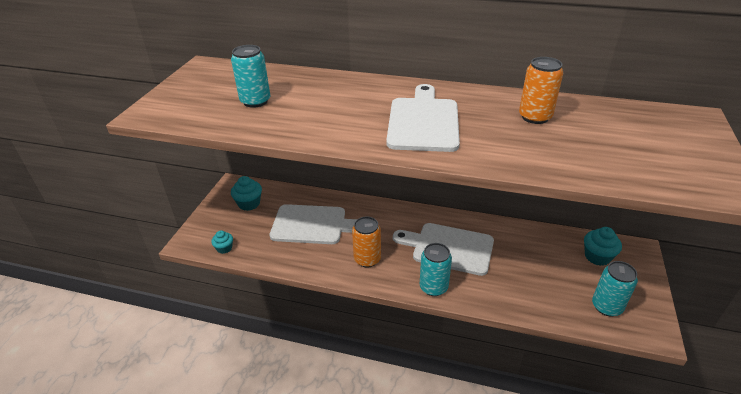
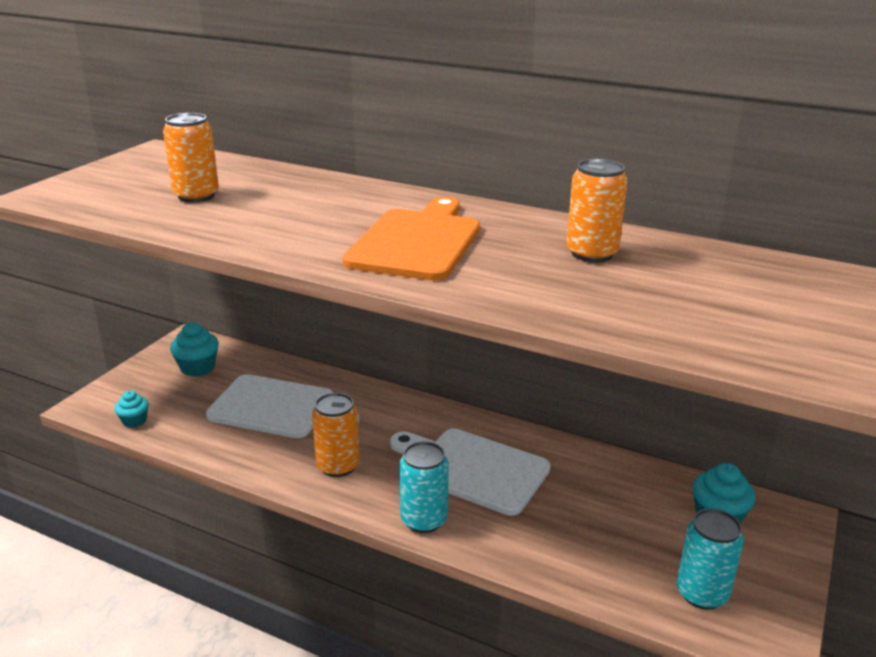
camera: 10 degrees right, 10 degrees down
(255, 101) = (196, 196): turquoise can -> orange can
(423, 121) = (417, 242): white cutting board -> orange cutting board

